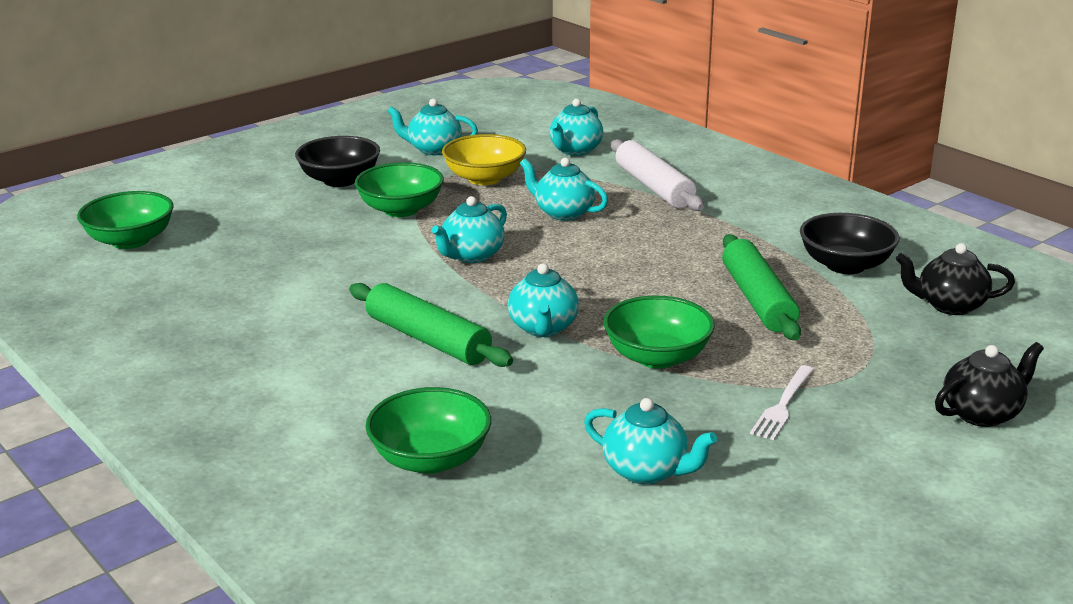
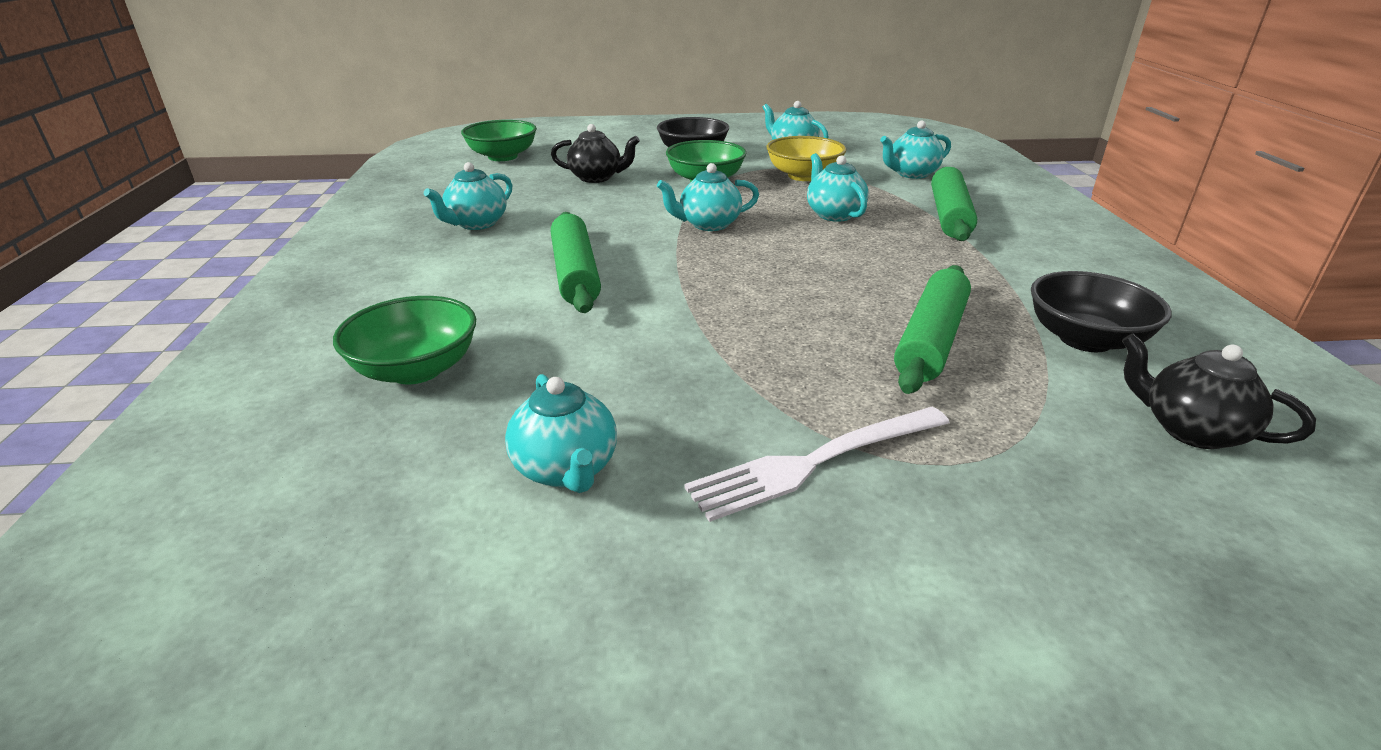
camera: 35 degrees right, 5 degrees up
(543, 328) = (680, 296): turquoise teapot -> turquoise teapot (476, 224)
(654, 187) = (949, 216): white rolling pin -> green rolling pin
(657, 357) = (746, 358): green bowl -> none
(783, 406) = (813, 463): white fork -> white fork, size x1.56
(982, 414) = (1092, 601): black teapot -> black teapot (596, 178)

